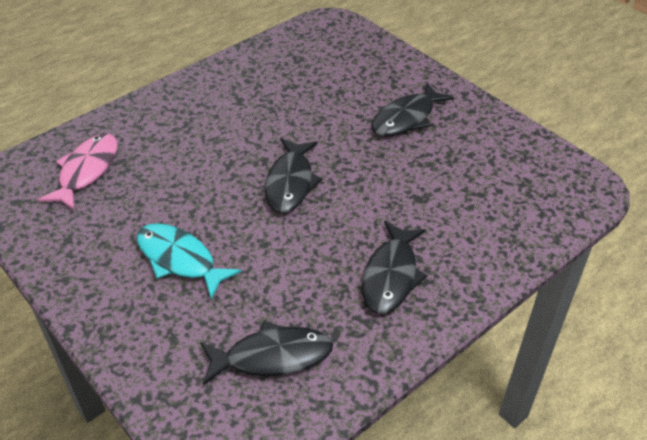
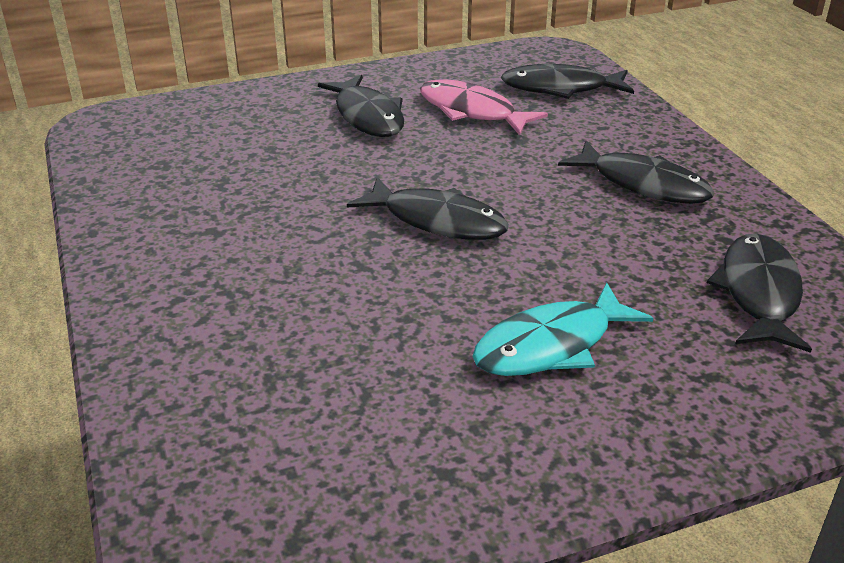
camera: 70 degrees left, 10 degrees down
(86, 171) = (268, 427): pink fish -> pink fish (471, 111)
(520, 204) = (560, 88): none -> black fish

